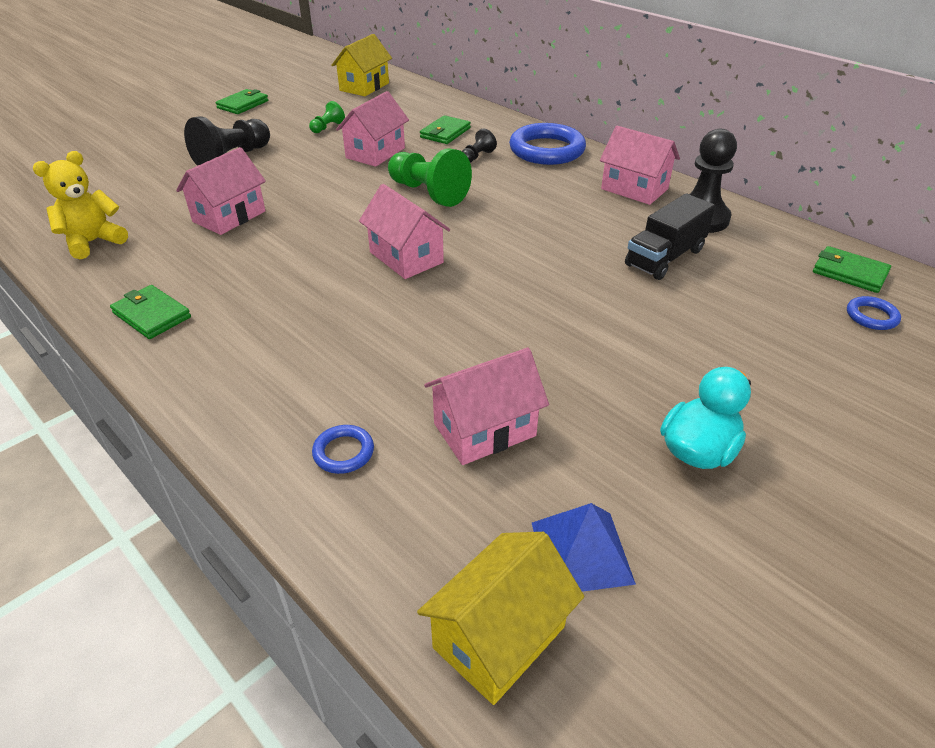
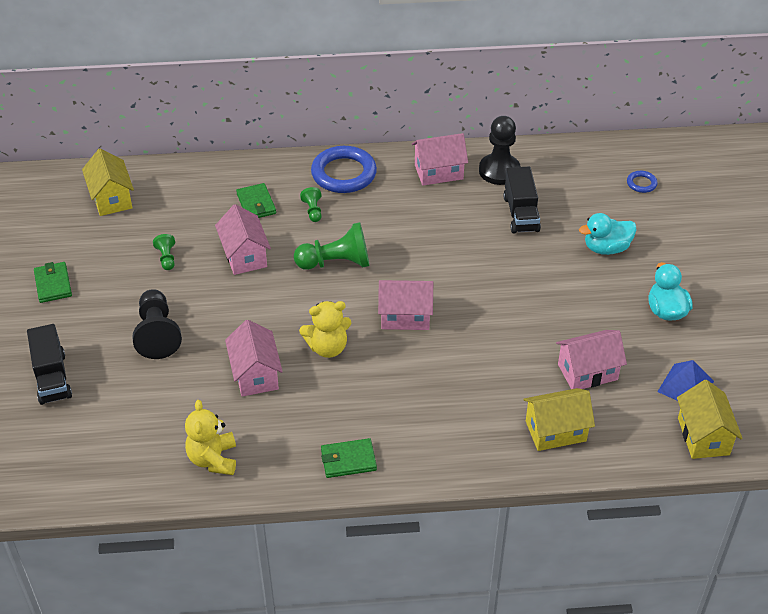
camera: 50 degrees left, 5 degrees up
(137, 142) = (52, 378): none -> black truck
(307, 235) = (327, 347): none -> yellow teddy bear
(343, 452) = (555, 431): blue ring -> yellow house
(477, 157) = (313, 211): black pawn -> green pawn
(484, 430) = (587, 372): pink house -> pink house turned 60 degrees clockwise
(719, 341) = (606, 248): none -> turquoise duck
(849, 273) = (604, 160): green wallet -> none

